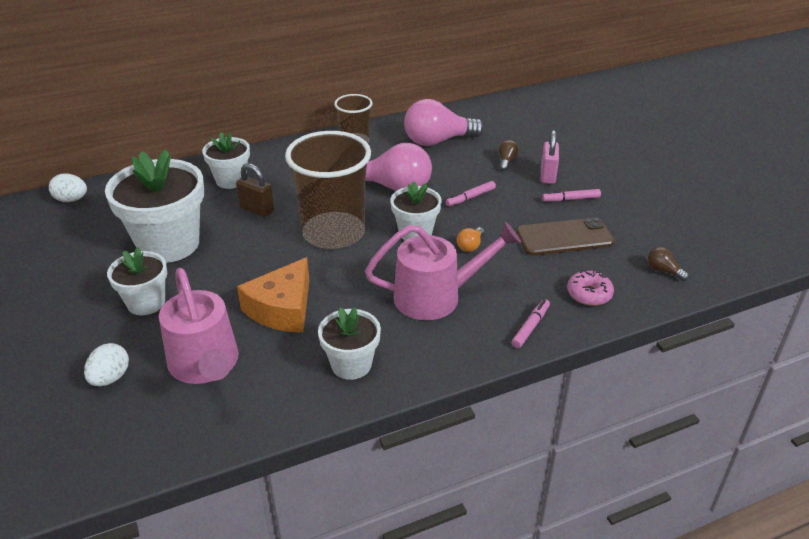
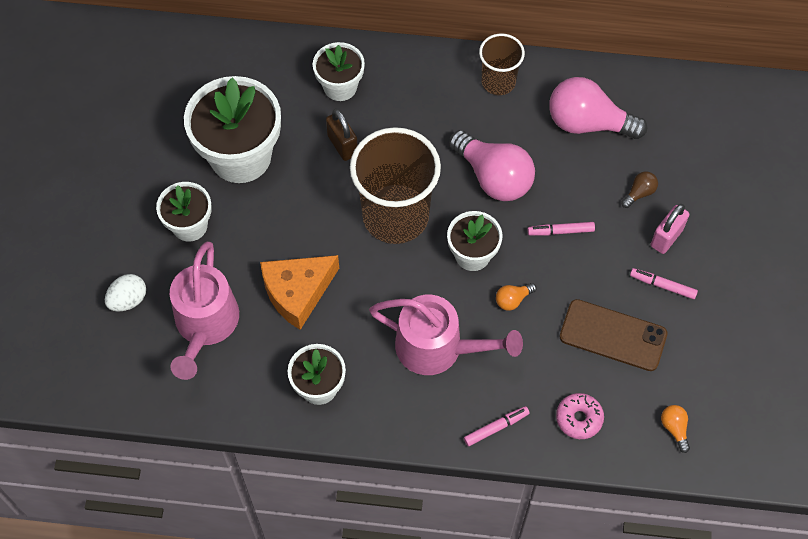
camera: 30 degrees right, 25 degrees up
(71, 200) = (181, 46): white egg -> none
(663, 271) = (674, 428): brown light bulb -> orange light bulb

